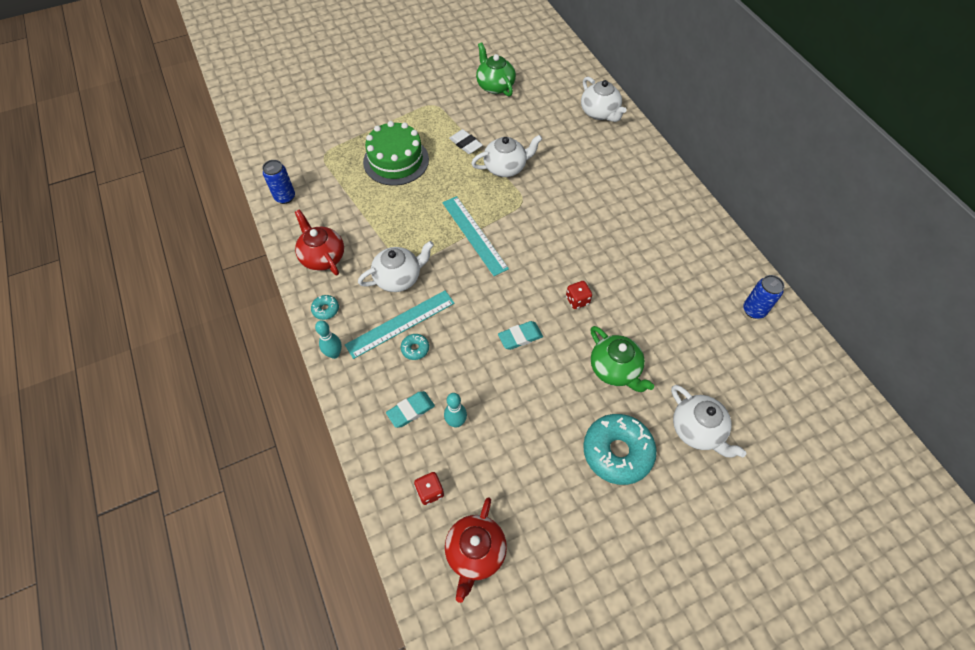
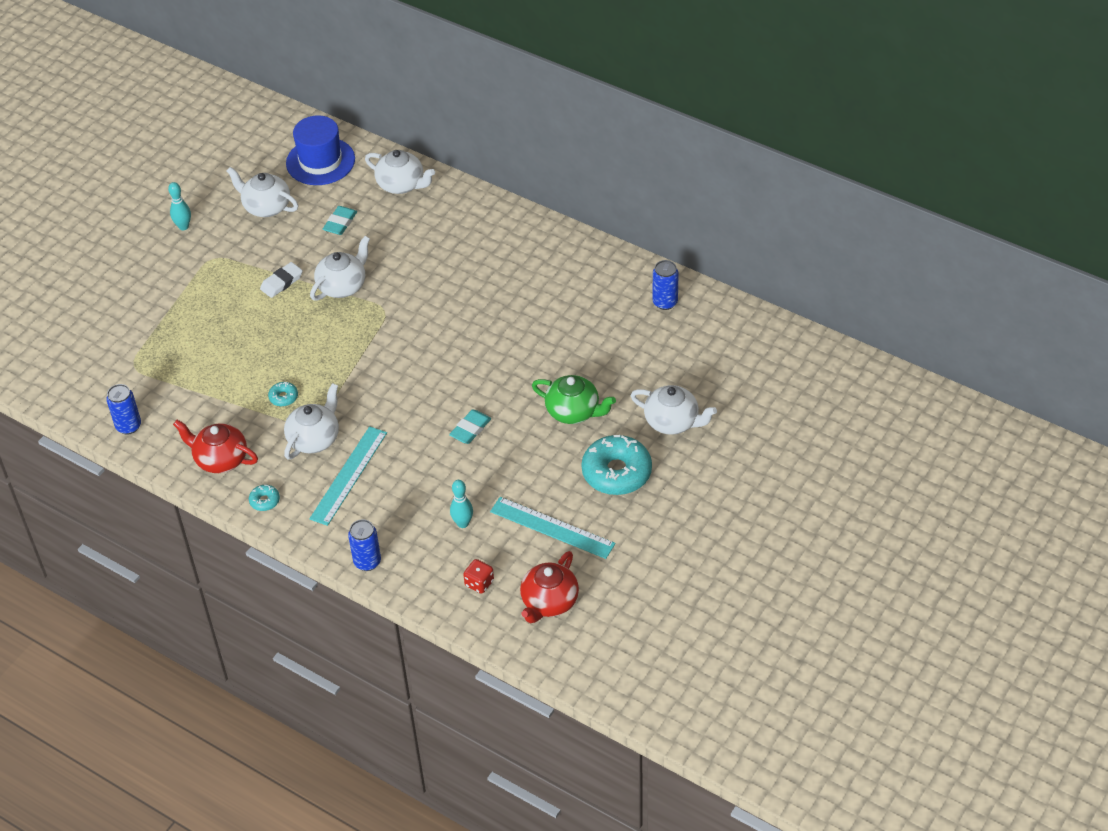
camera: 30 degrees left, 10 degrees down
(334, 354) = (305, 531): turquoise bowling pin -> turquoise bowling pin (183, 226)
(358, 411) = (367, 562): none -> blue can
(396, 161) = (219, 334): green cake -> none
(411, 410) = (415, 536): turquoise eraser -> turquoise eraser (340, 223)
(415, 349) = (379, 488): turquoise donut -> turquoise donut (283, 397)
(465, 144) = (282, 282): white eraser -> white eraser turned 60 degrees counterclockwise
(474, 235) = (359, 364): turquoise ruler -> turquoise ruler (552, 528)
(475, 552) = (549, 602): red teapot -> red teapot turned 45 degrees clockwise
(495, 86) = (266, 207): green teapot -> white teapot
(554, 71) = (320, 161): none -> blue hat
(577, 300) = (501, 373): red dice -> none

